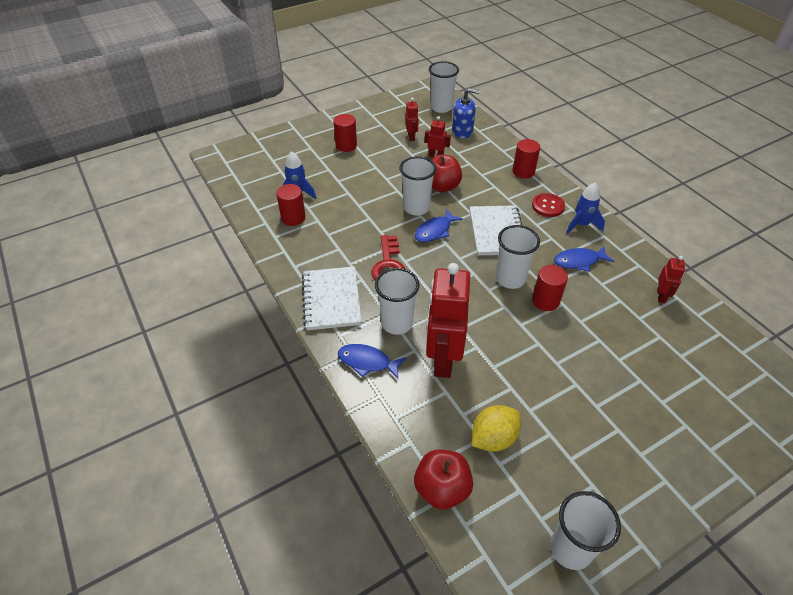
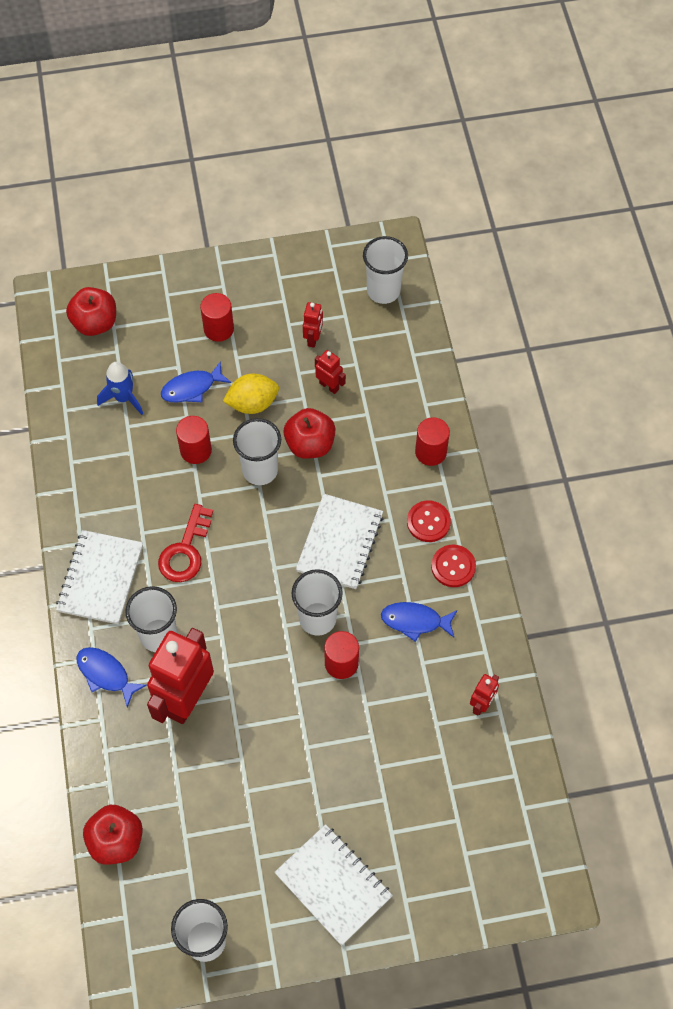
camera: 20 degrees right, 15 degrees up
(258, 161) = (95, 323): none -> red apple
(293, 218) = (103, 438): red cylinder -> red cylinder (196, 450)
(435, 231) = (265, 516): blue fish -> blue fish (192, 388)
(462, 131) = (388, 349): blue soap dispenser -> none
(493, 438) = (192, 807): yellow lemon -> yellow lemon (252, 403)
(581, 225) = (453, 566): blue rocket -> red button
(647, 458) = (333, 885): none -> white notebook

